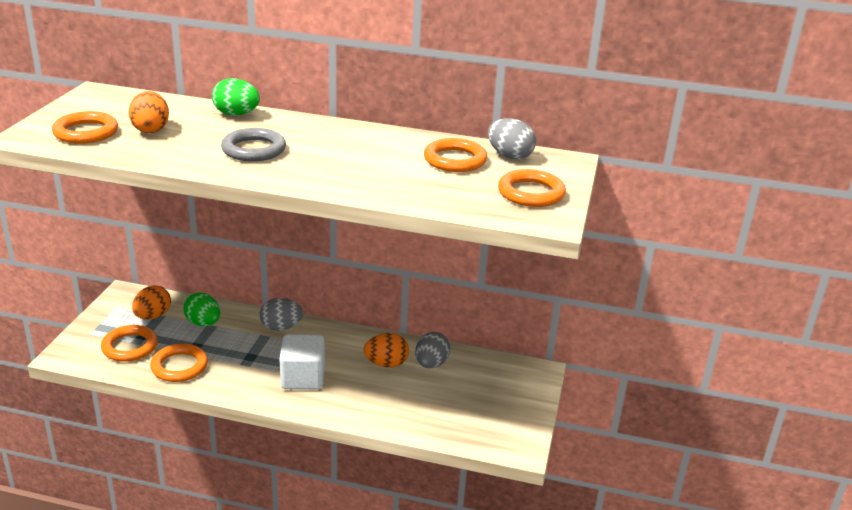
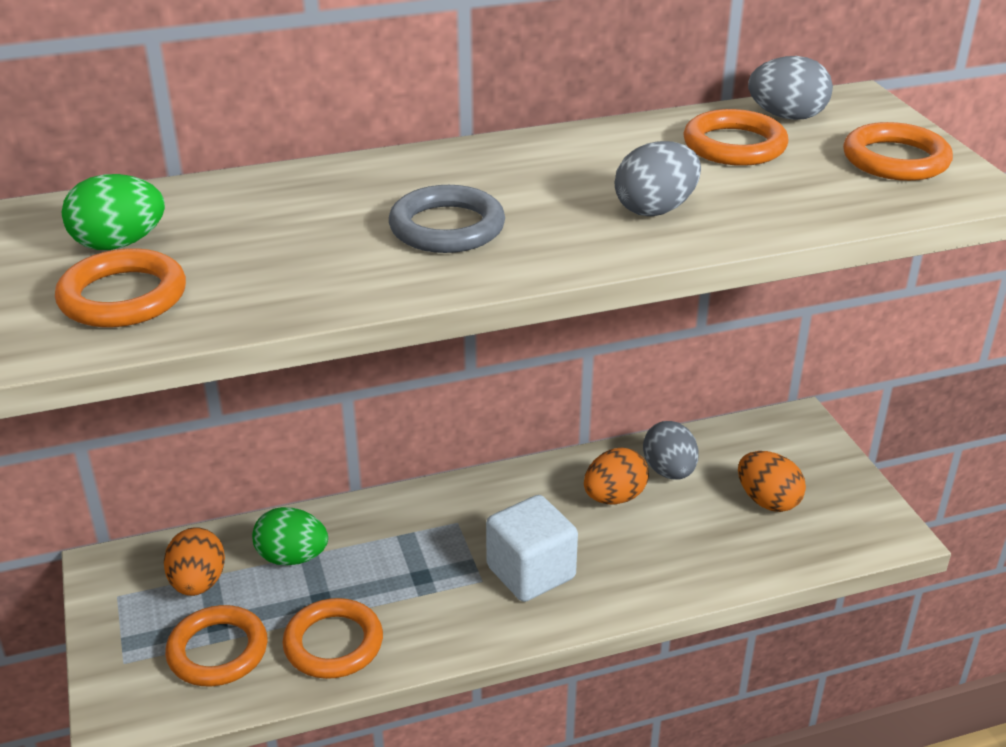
camera: 30 degrees left, 5 degrees up
(151, 129) = (228, 251): orange egg -> orange egg (767, 501)
(236, 114) = (324, 179): green egg -> green egg (119, 244)
(281, 327) = (415, 511): grey egg -> grey egg (655, 209)

